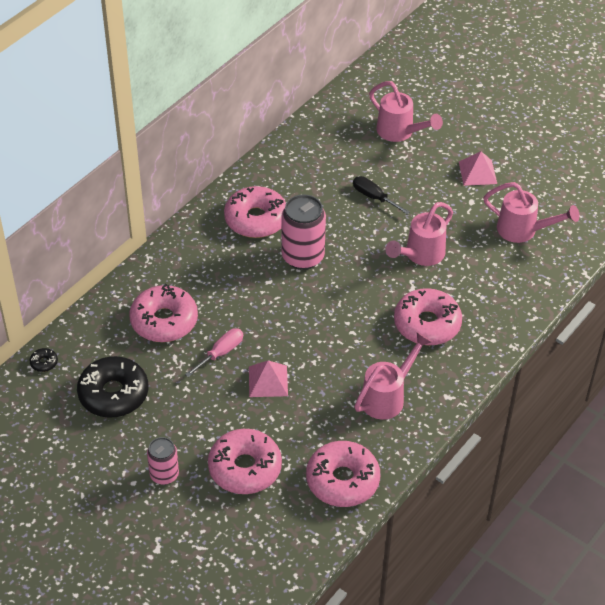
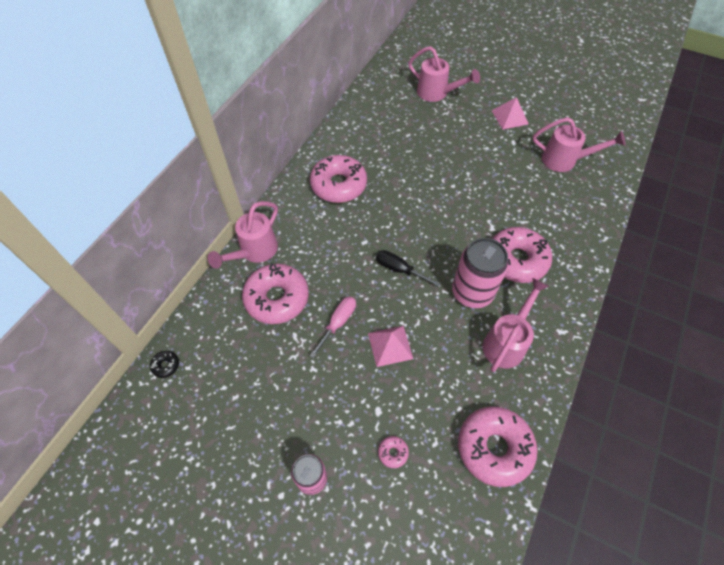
camera: 10 degrees left, 10 degrees up
(113, 394) = (242, 389): black donut -> none
(245, 468) = (393, 453): pink donut -> pink donut, size x0.40
(303, 257) = (388, 213): pink can -> pink can (472, 293)
(374, 197) = (433, 150): black screwdriver -> black screwdriver (399, 269)
(420, 255) = (488, 196): pink watering can -> pink watering can (254, 252)

